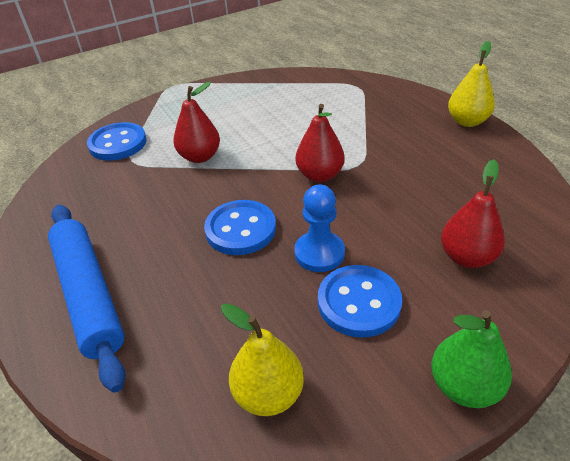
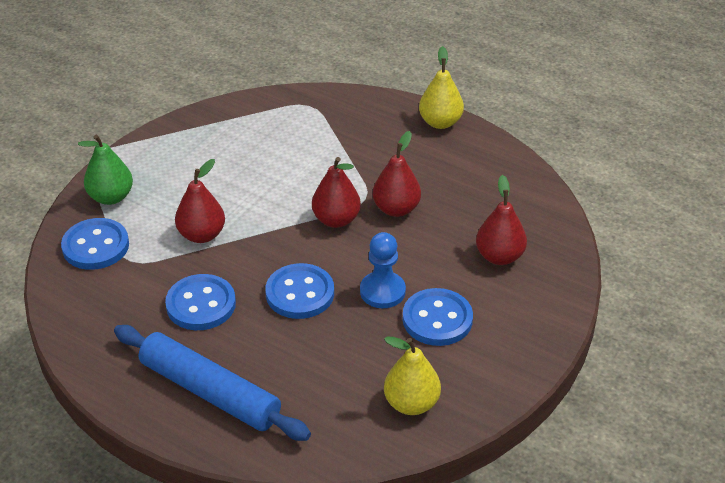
camera: 30 degrees left, 0 degrees up
(151, 212) = (201, 304): none -> blue button
(382, 181) = (396, 209): none -> red pear
(464, 386) = (538, 349): green pear -> green pear (111, 197)

